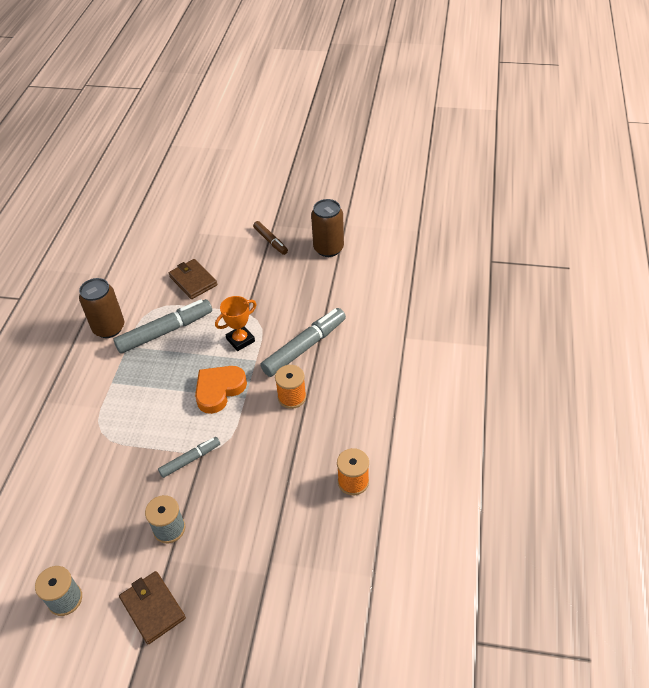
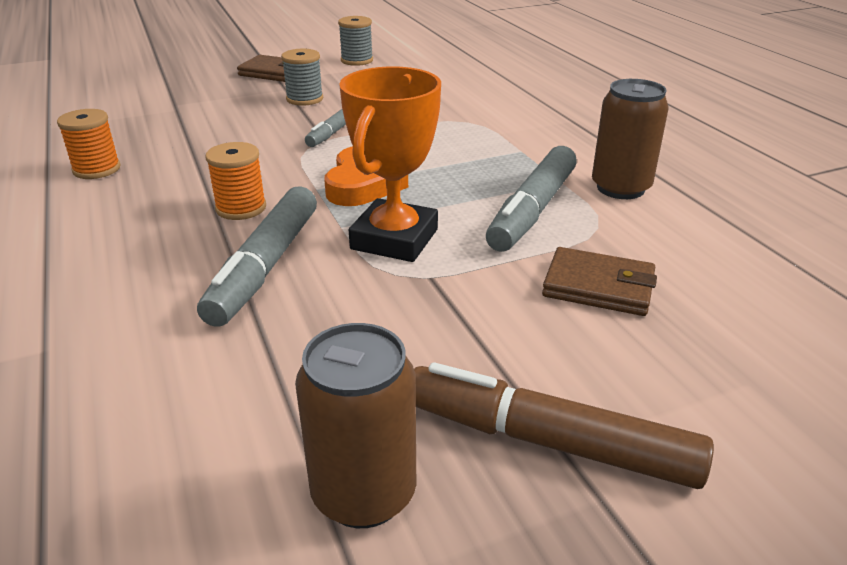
camera: 145 degrees right, 15 degrees down
(240, 340) = (394, 239): orange trophy -> orange trophy, size x1.61
(270, 241) = (549, 441): brown marker -> brown marker, size x1.75

